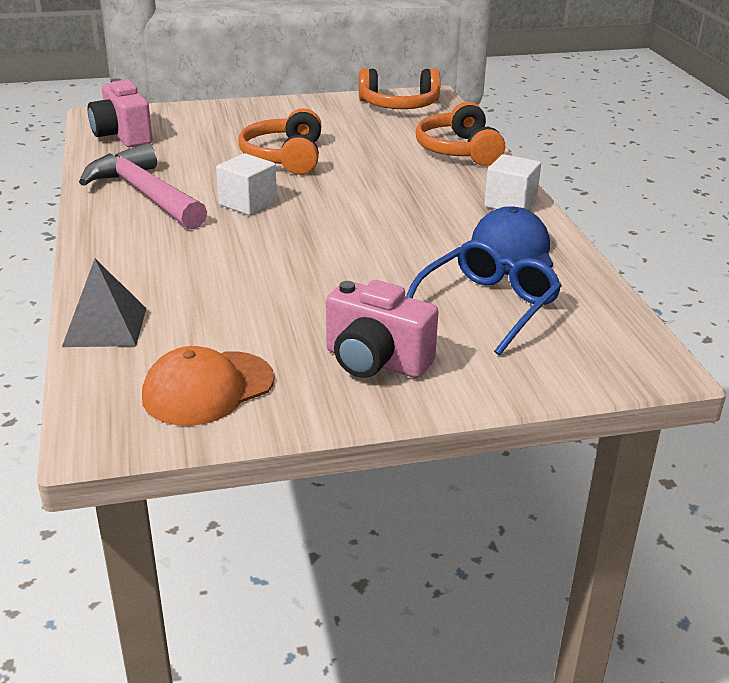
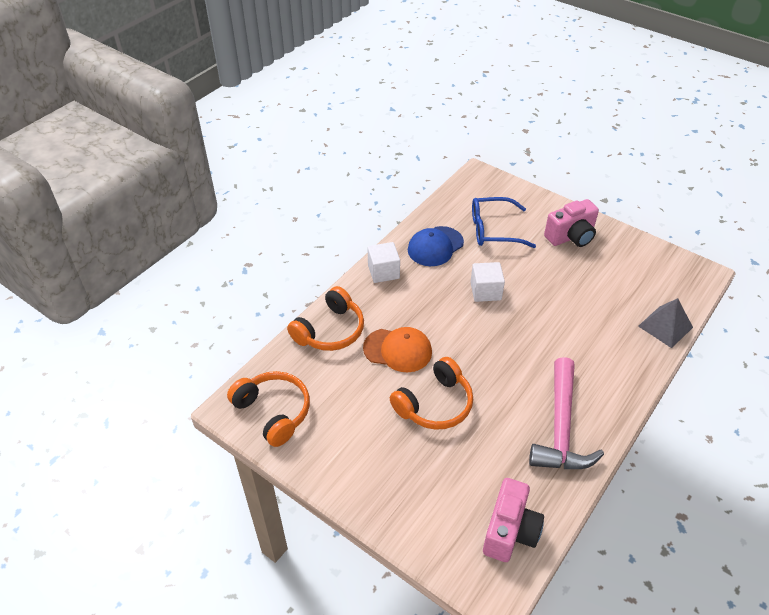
camera: 130 degrees left, 15 degrees up
(208, 388) = (646, 266): orange cap -> orange cap (398, 350)
(248, 203) = (511, 371): white cube -> white cube (485, 291)
(375, 362) = (571, 237): pink camera -> pink camera turned 75 degrees clockwise

